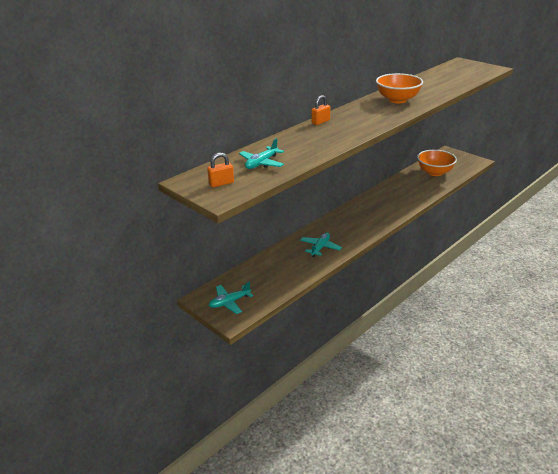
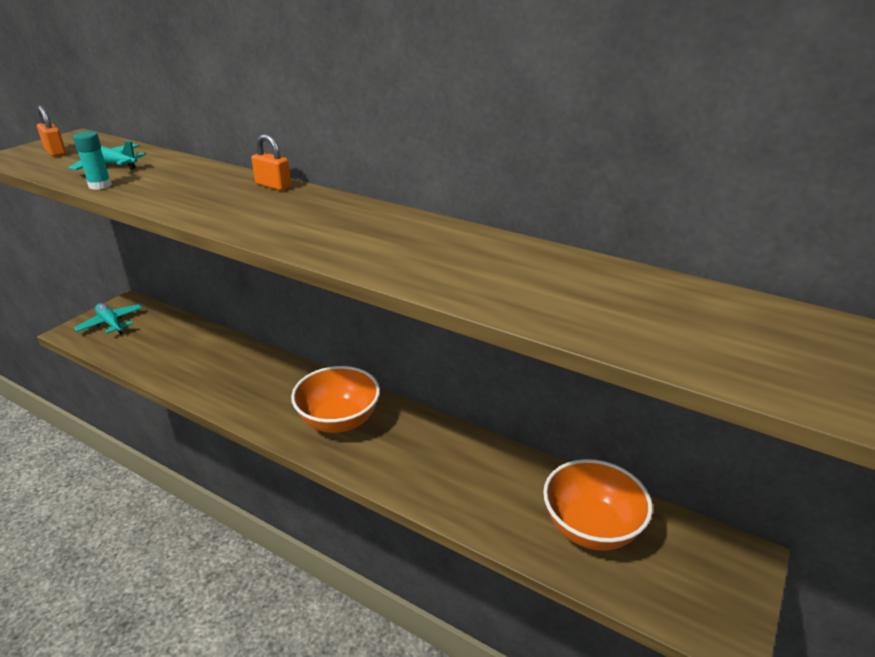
camera: 75 degrees right, 0 degrees up
(301, 162) = (100, 185): none -> turquoise glue stick
(320, 248) = (235, 381): turquoise plane -> none
(397, 100) = (411, 243): orange bowl -> orange bowl (339, 420)

